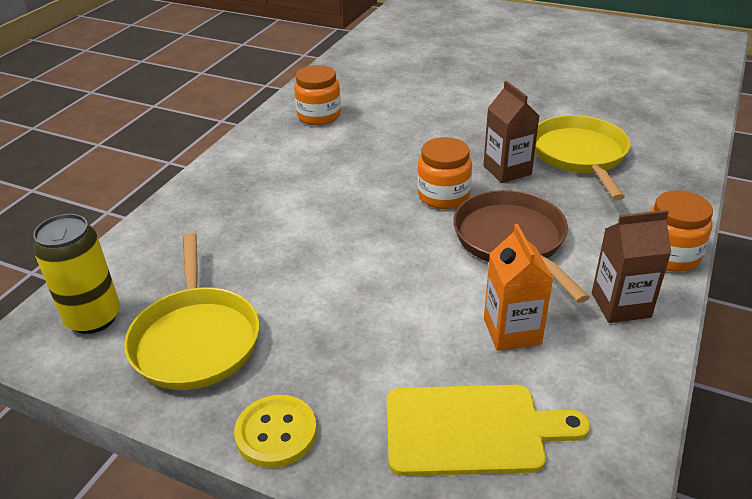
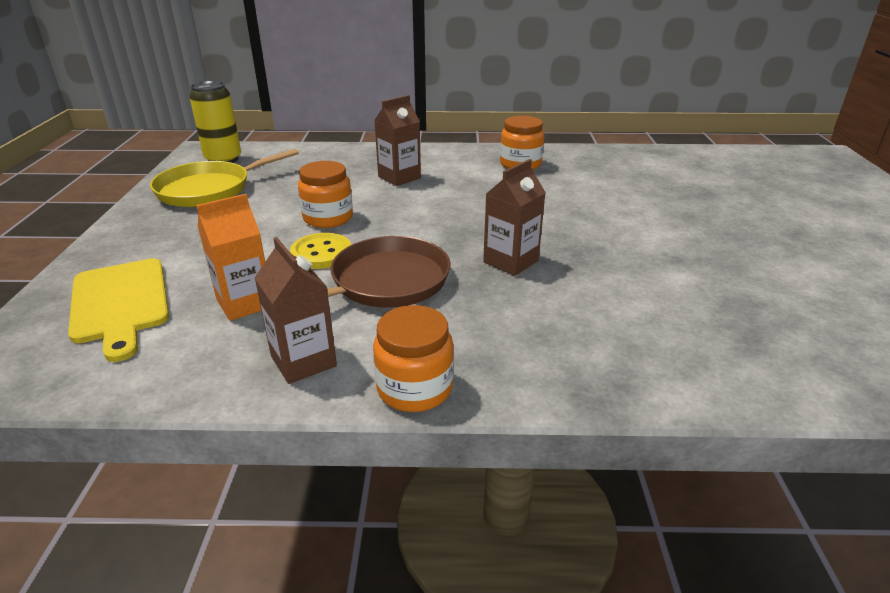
camera: 65 degrees right, 5 degrees down
(276, 433) = (121, 232): yellow button -> yellow button (321, 253)
(289, 189) = (399, 177): none -> brown carton
(443, 196) = (437, 238): orange jar -> orange jar (328, 218)
(579, 155) = (585, 300): yellow pan -> none

